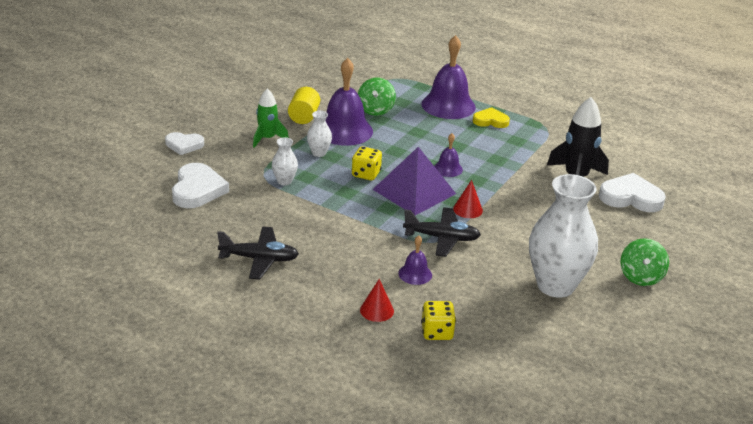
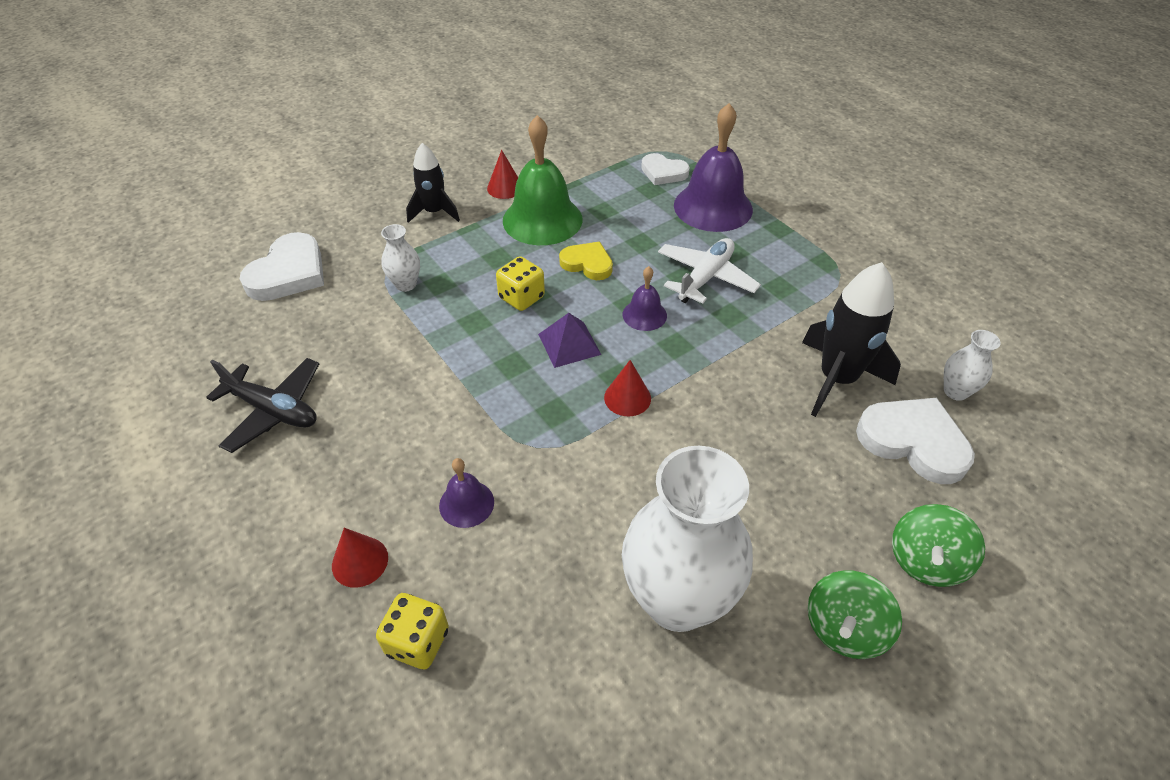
camera: 25 degrees right, 15 degrees up
(184, 145) = (328, 201): white heart -> white heart (663, 172)
(267, 139) = (434, 212): green rocket -> black rocket
(304, 117) = (505, 188): yellow cylinder -> red cone
(319, 153) = (483, 248): white vase -> white vase (955, 391)
(344, 130) = (542, 219): purple bell -> green bell
(375, 110) = (606, 195): green spinning top -> green spinning top (925, 561)
(414, 191) = (569, 344): purple pyramid -> purple pyramid, size x0.55
(442, 238) = (553, 443): black plane -> none
(470, 143) = (705, 278): none -> white plane
(490, 121) = (759, 245): yellow heart -> yellow heart (587, 264)

